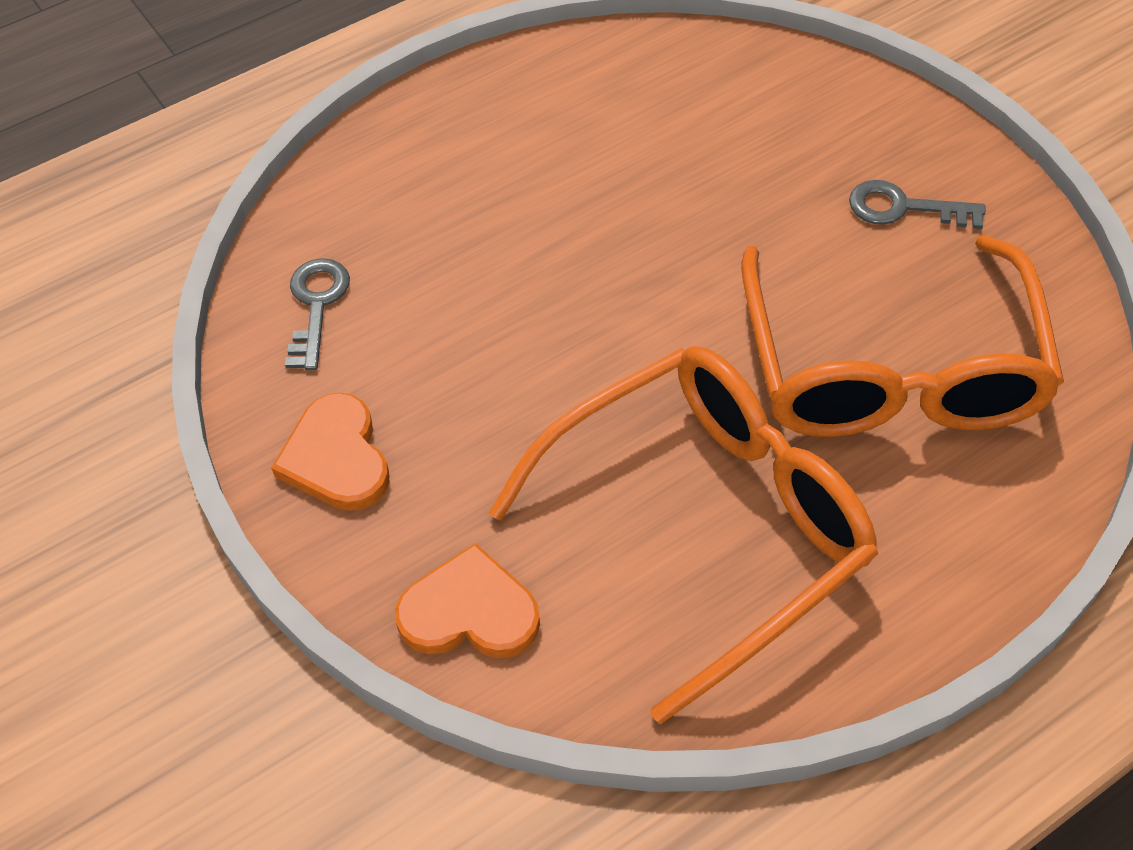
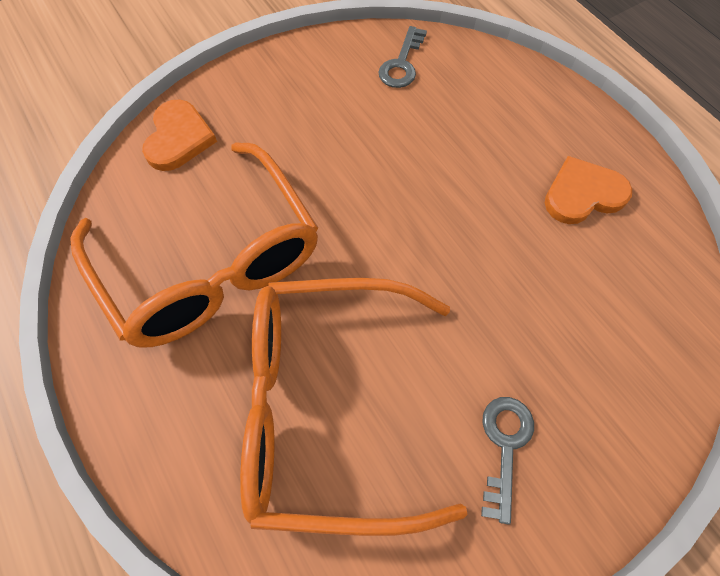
camera: 90 degrees right, 10 degrees up
(316, 306) = (402, 63): grey key -> grey key turned 105 degrees clockwise
(336, 457) = (290, 77): orange heart -> orange heart (582, 194)

